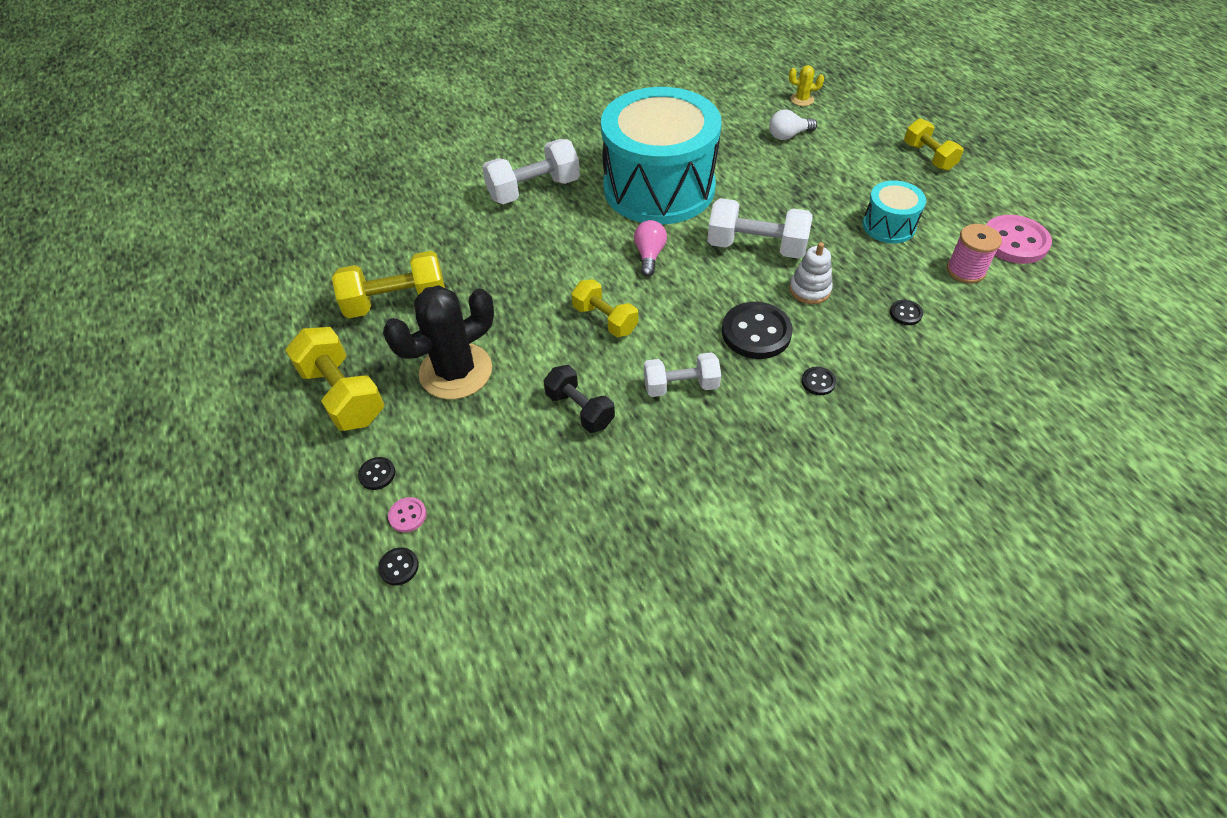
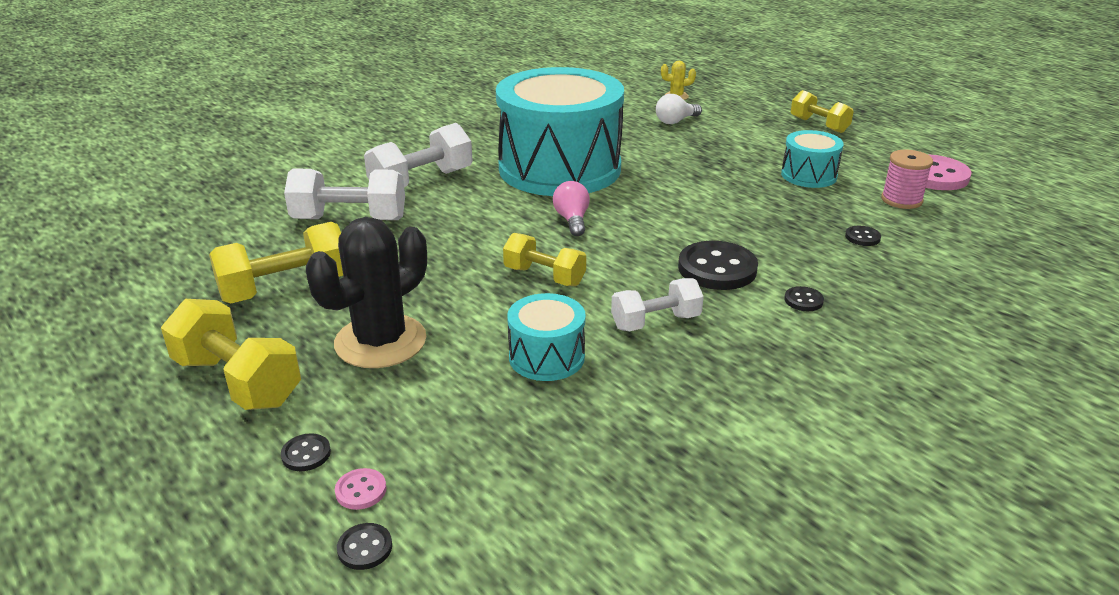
camera: 15 degrees left, 20 degrees down
(580, 409) = (546, 357): black dumbbell -> turquoise drum
(756, 247) = (683, 203): white dumbbell -> white dumbbell (349, 219)
(809, 289) = (756, 229): white stacking toy -> none

